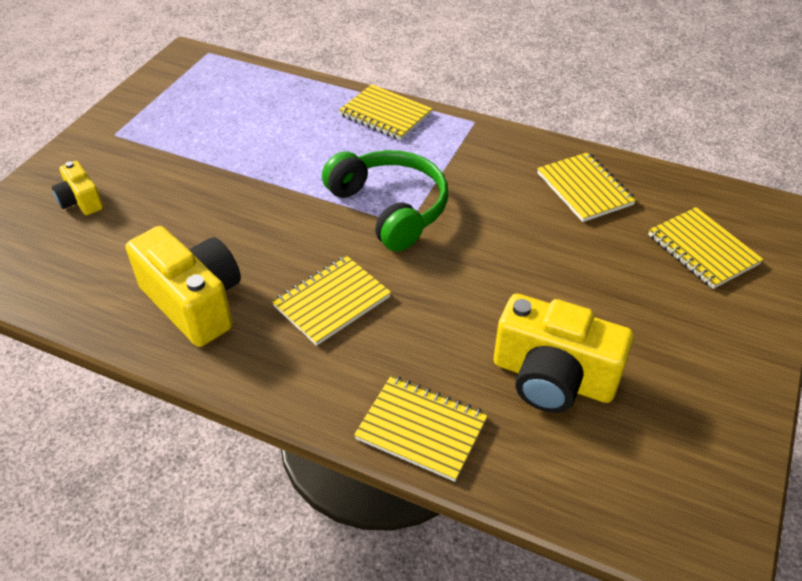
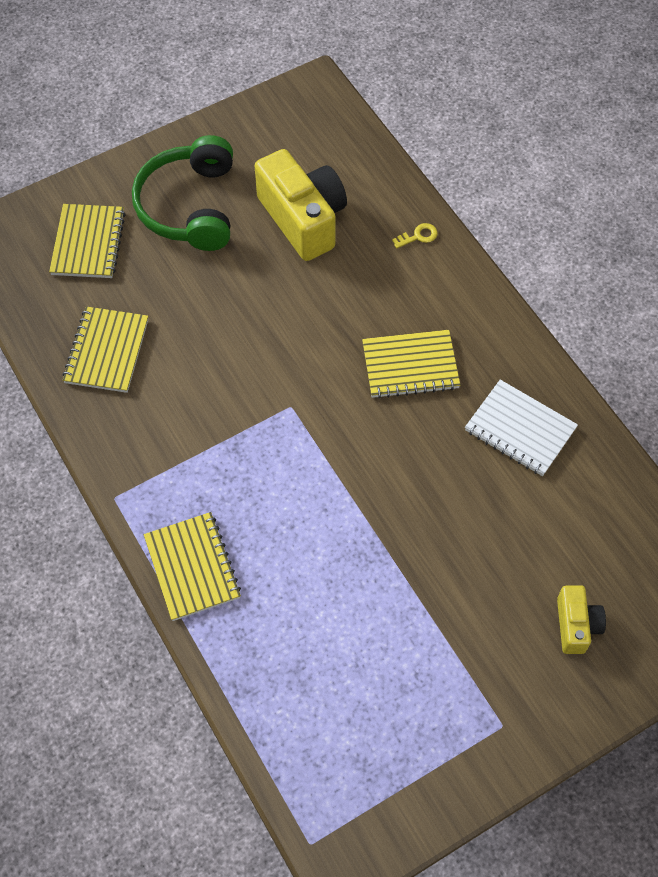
camera: 145 degrees left, 15 degrees up
(194, 302) = (520, 429): yellow camera -> white notebook
(390, 208) = (291, 433): green headphones -> green headphones (190, 206)
(421, 429) = (418, 236): yellow notebook -> yellow key

